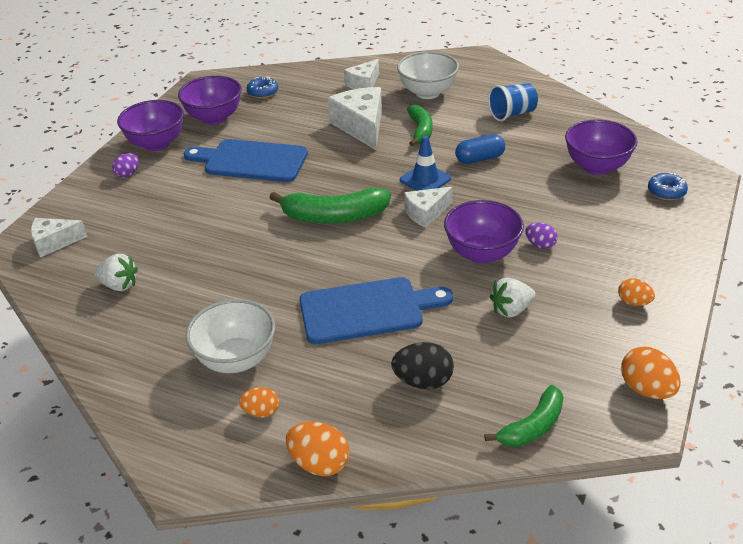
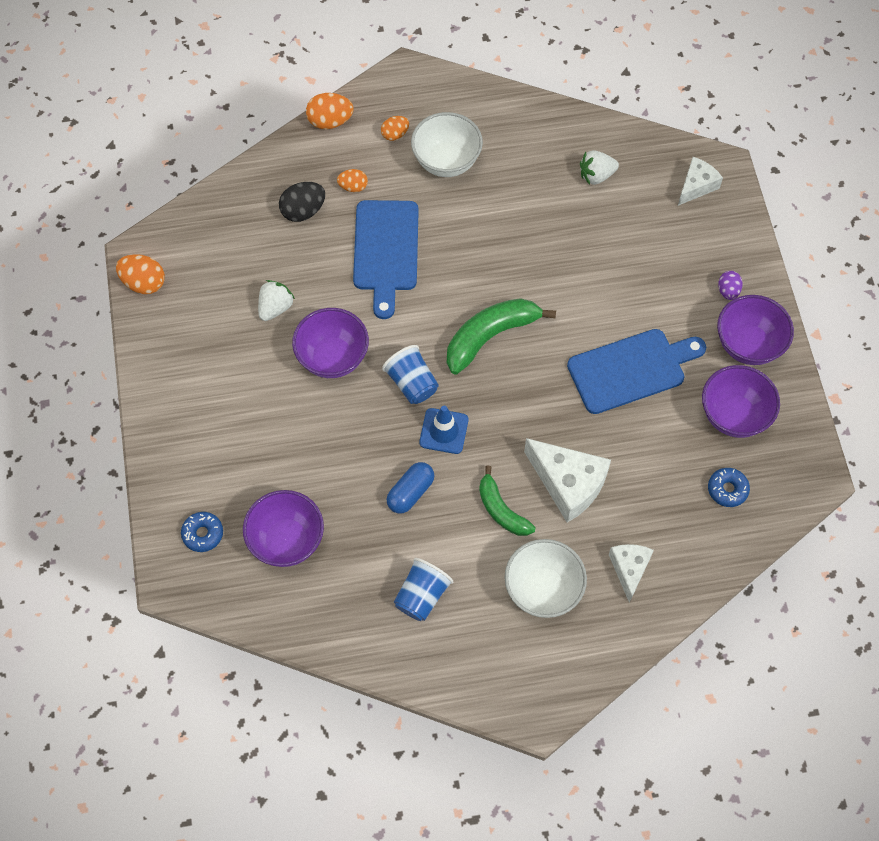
camera: 145 degrees right, 25 degrees up
(367, 310) = (386, 251): blue cutting board -> blue cutting board turned 45 degrees counterclockwise
(426, 213) = (412, 383): white cheese -> blue cup
(532, 426) = (209, 214): green banana -> none
(540, 245) = (288, 394): purple egg -> none
(633, 302) = (182, 365): orange egg -> orange egg (353, 187)

